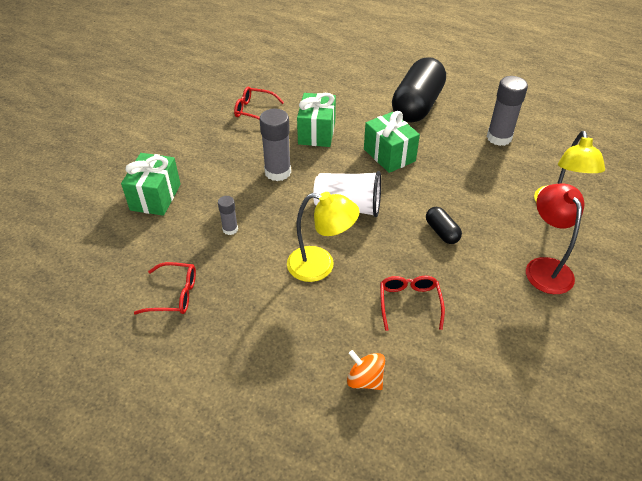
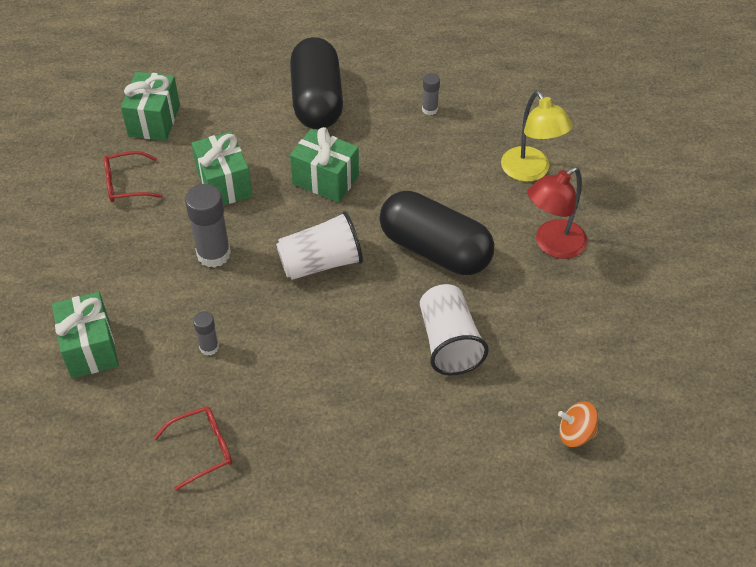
camera: 30 degrees left, 5 degrees up
(299, 81) = (154, 120): none -> green gift
(320, 266) = (336, 344): yellow lamp -> none
(365, 379) = (454, 439): orange spinning top -> orange spinning top (575, 434)
(409, 303) = (448, 342): red glasses -> white cup
(441, 232) = (435, 250): black capsule -> black capsule, size x2.29
(499, 138) = (429, 109): grey glue stick -> grey glue stick, size x0.53
(545, 267) = (552, 245): red lamp -> red lamp turned 90 degrees counterclockwise

